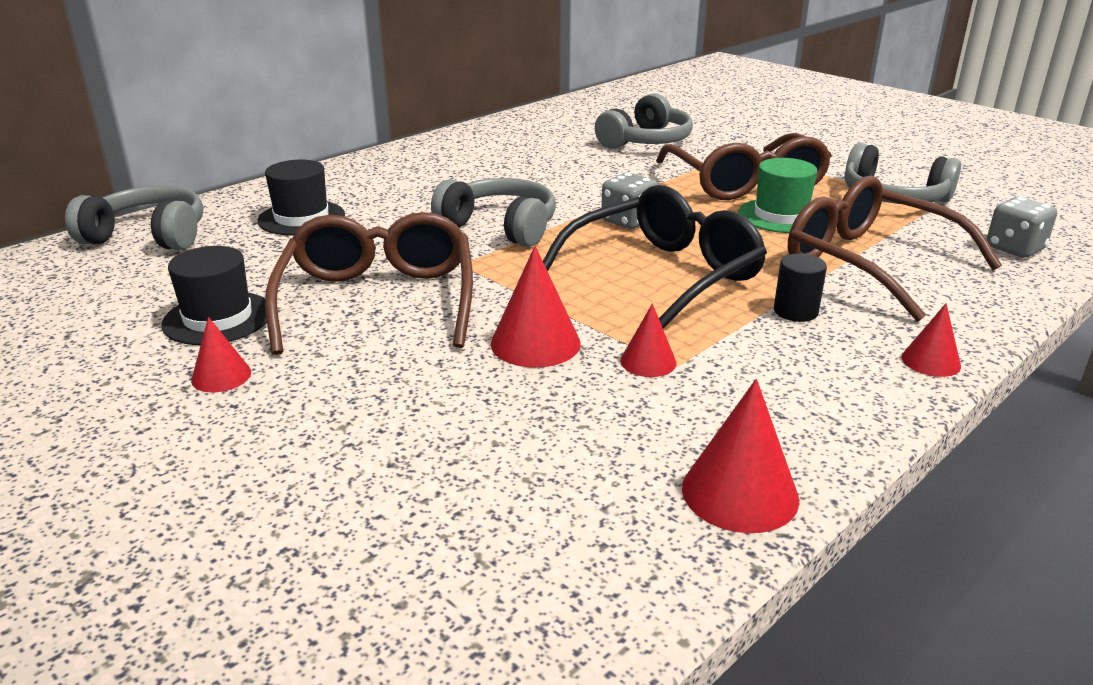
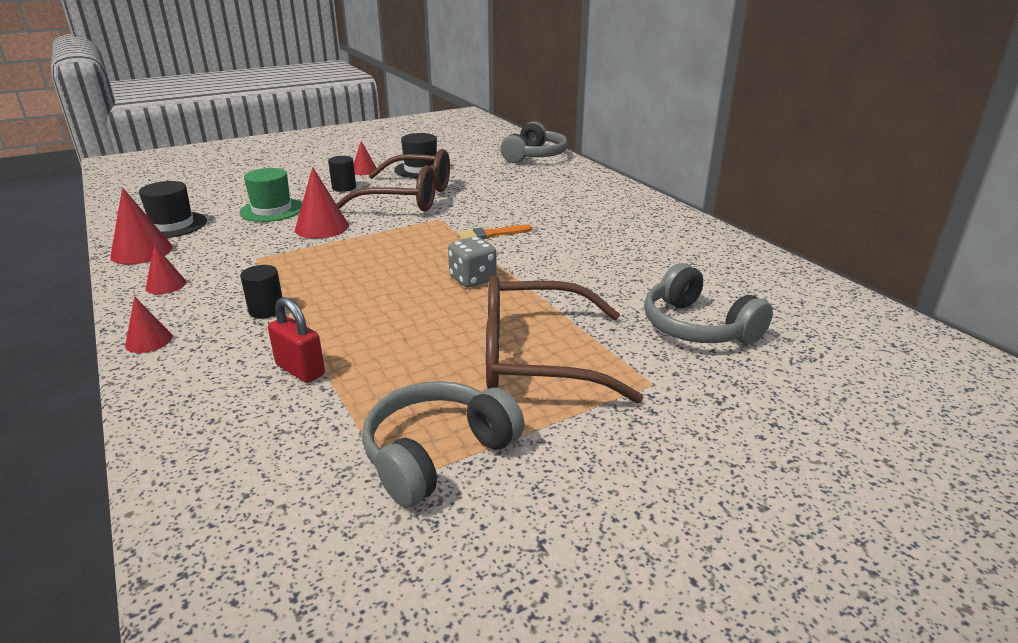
camera: 105 degrees right, 0 degrees up
(301, 218) = (542, 184): black hat -> black hat (172, 225)
(334, 372) = (344, 188): none -> black cylinder
(500, 227) = (492, 234): grey headphones -> orange brush
(648, 361) = (268, 251): red cone -> red cone (166, 285)
(663, 275) = (366, 275): black glasses -> none
(781, 216) = (436, 354): green hat -> green hat (272, 210)
(870, 263) = (300, 370): brown glasses -> red padlock
(1014, 248) = (237, 488): grey dice -> none

